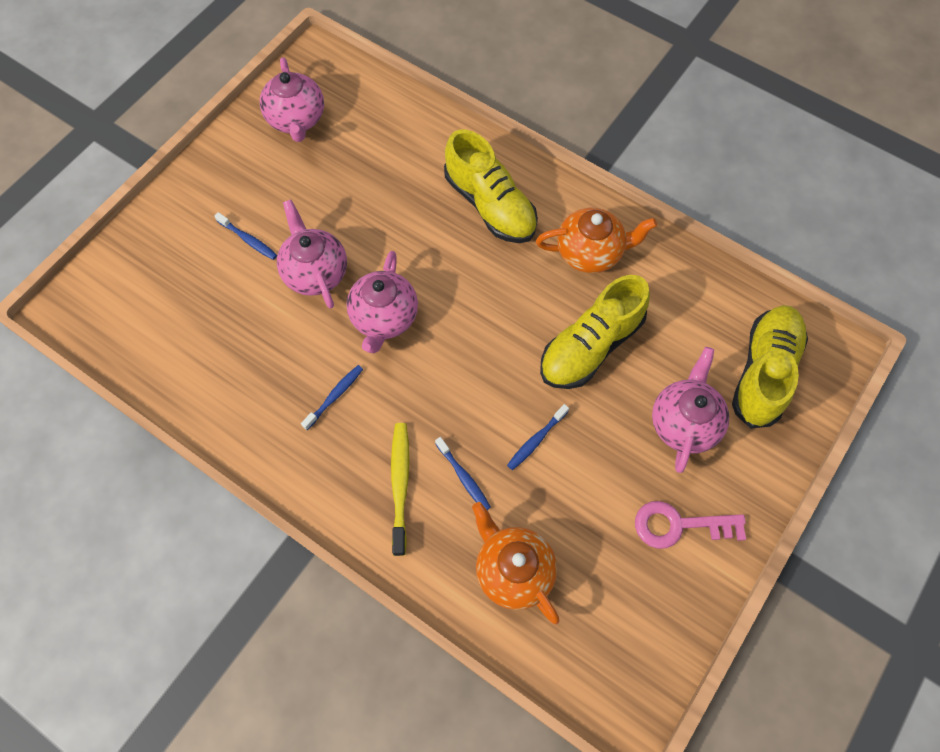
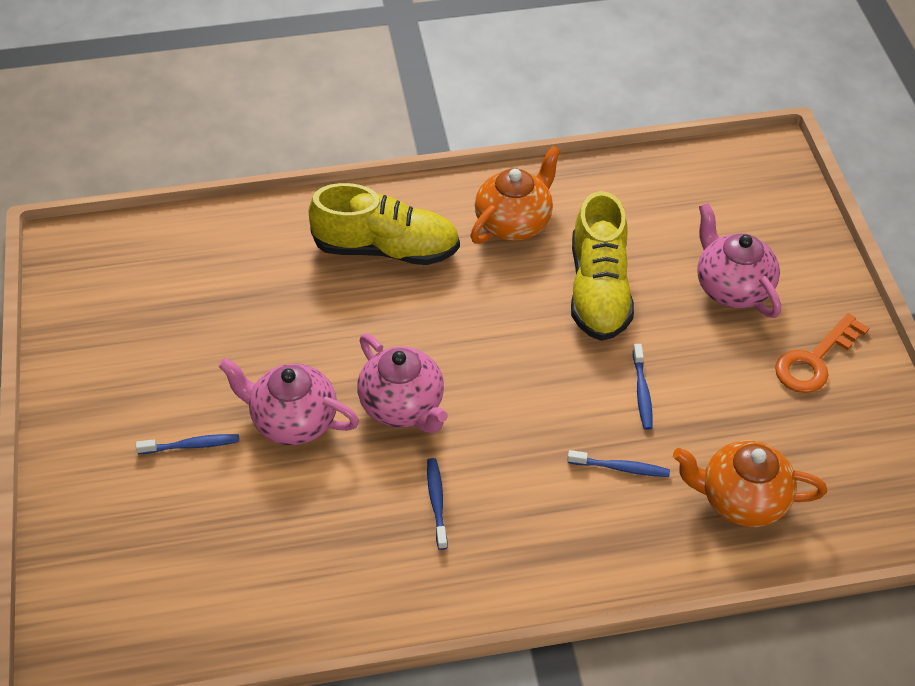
camera: 45 degrees left, 15 degrees down
(296, 120) = (113, 311): pink teapot -> none
(400, 485) = (578, 519): yellow toothbrush -> none
(679, 525) = (815, 360): pink key -> orange key
(764, 372) = (743, 207): yellow shoe -> none

